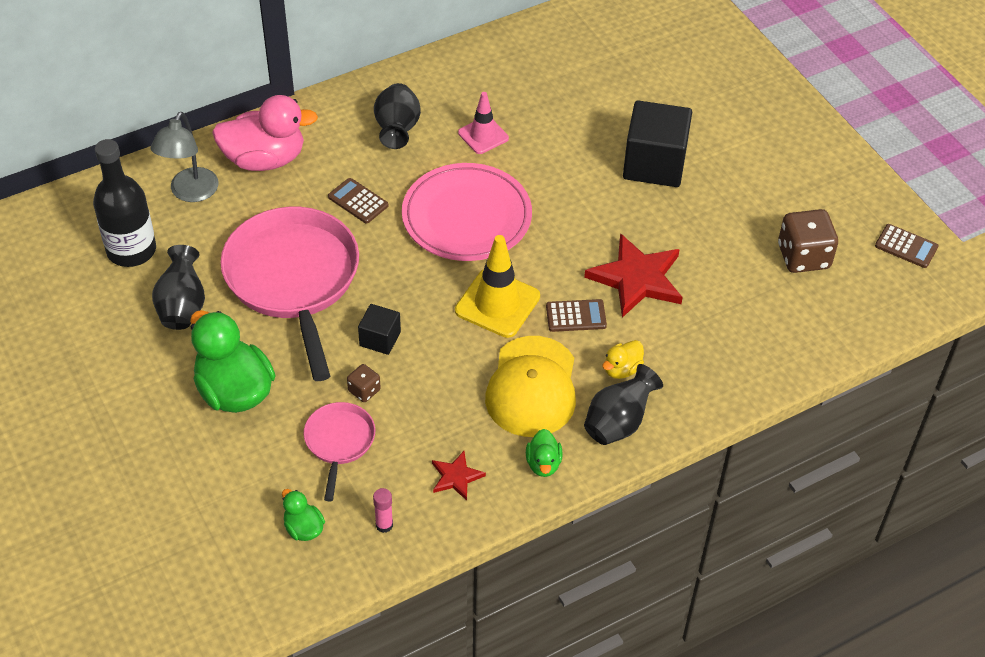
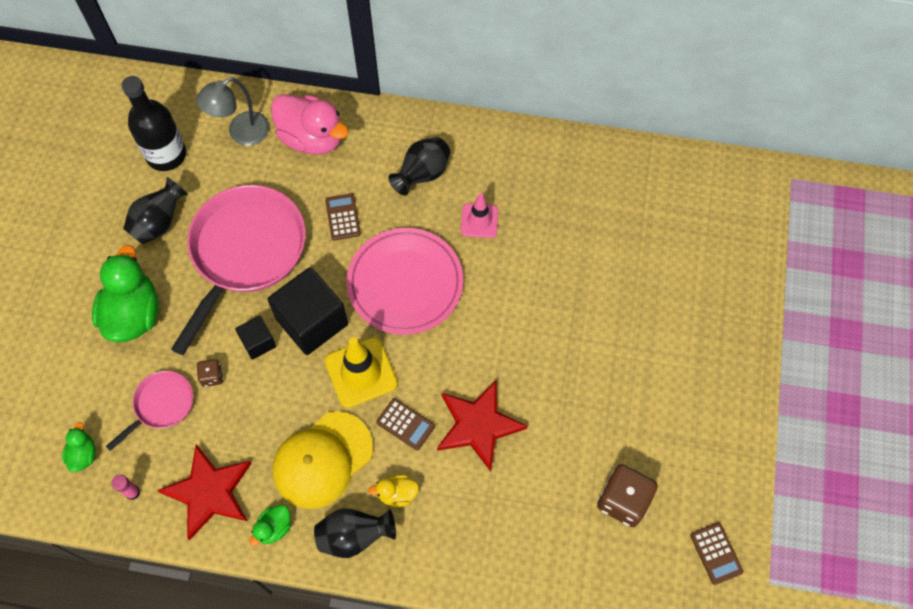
camera: 40 degrees right, 15 degrees up
(456, 477) = (209, 492): red star -> red star, size x1.98
(654, 164) = (584, 334): black cube -> black cube (312, 321)

